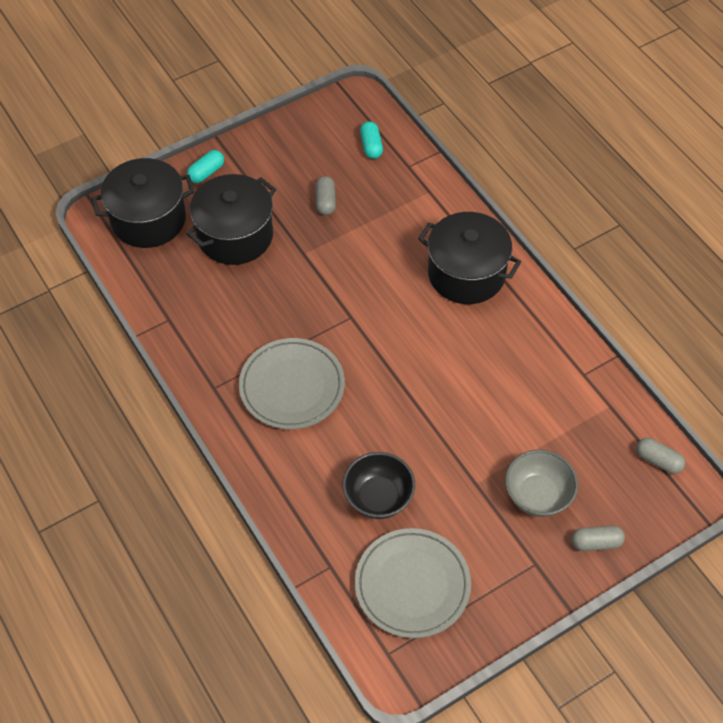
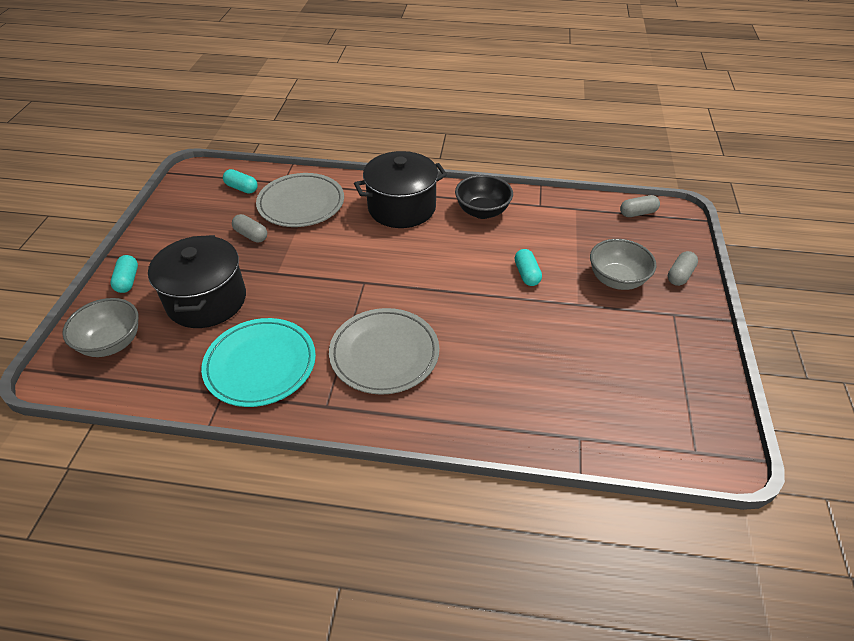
camera: 50 degrees left, 10 degrees down
(148, 219) = (112, 343): black pot -> grey bowl
(211, 320) = (260, 365): none -> turquoise plate
(378, 497) = (540, 365): black bowl -> black bowl (482, 211)
(412, 585) = (640, 394): grey plate -> grey plate (301, 204)
(475, 423) = (526, 274): none -> turquoise capsule

